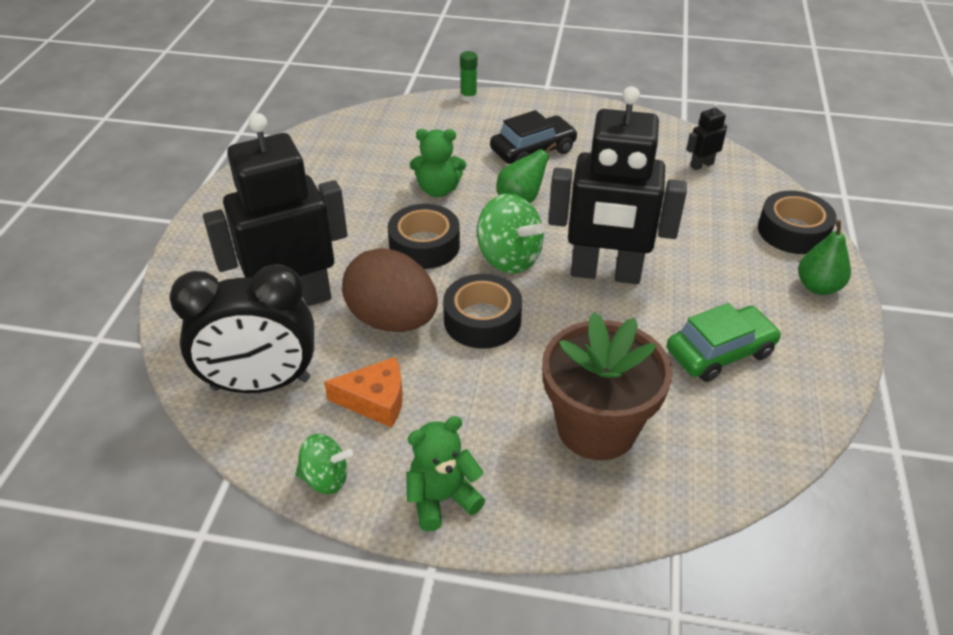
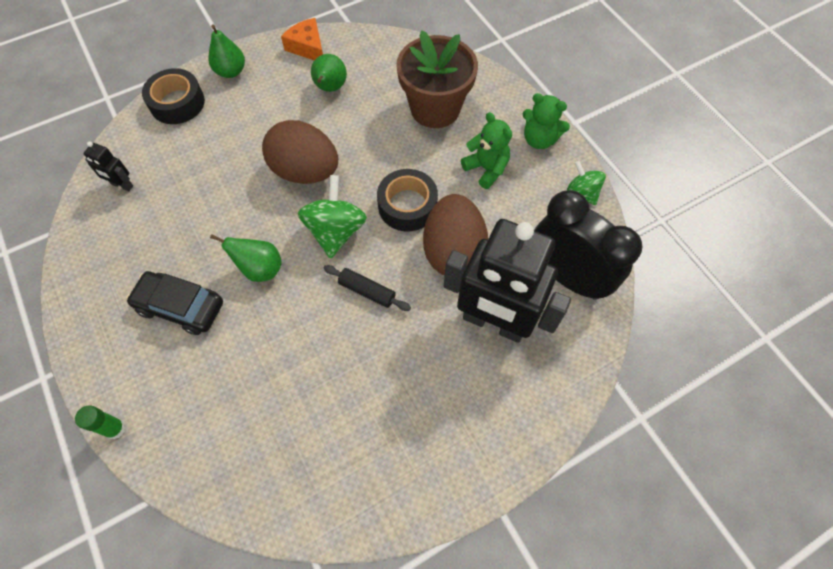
camera: 130 degrees left, 20 degrees up
(375, 400) = (517, 211): orange cheese -> orange cheese (308, 47)
(424, 245) = (367, 291): black tape -> black rolling pin
(438, 190) = (292, 335): green teddy bear -> green teddy bear (486, 169)
(605, 273) = (305, 171): black robot -> brown egg
(720, 352) = (330, 88): green car -> green pear

